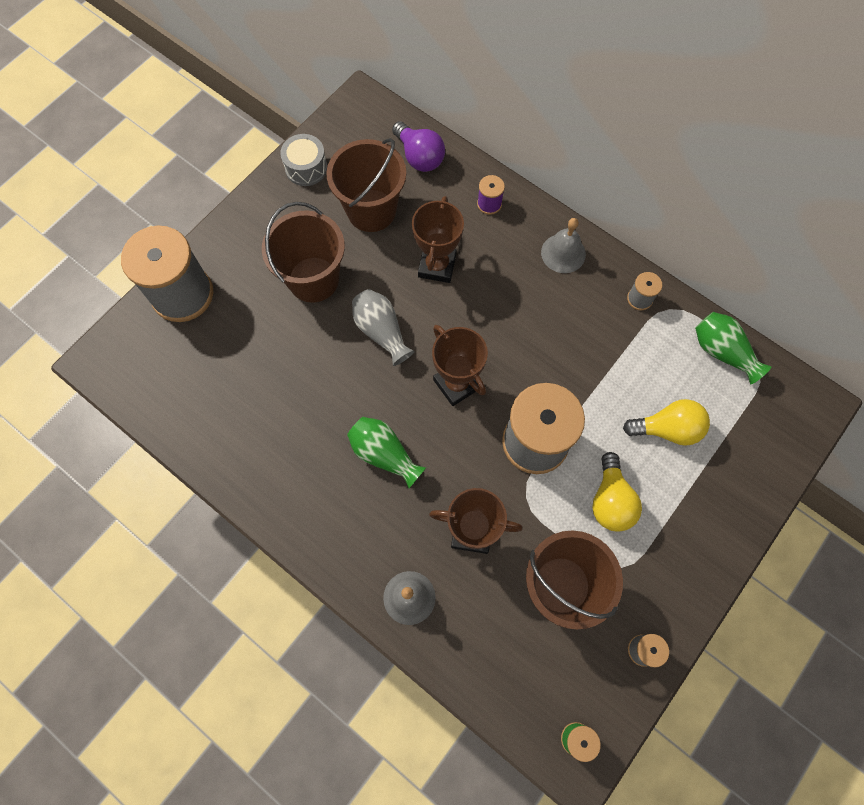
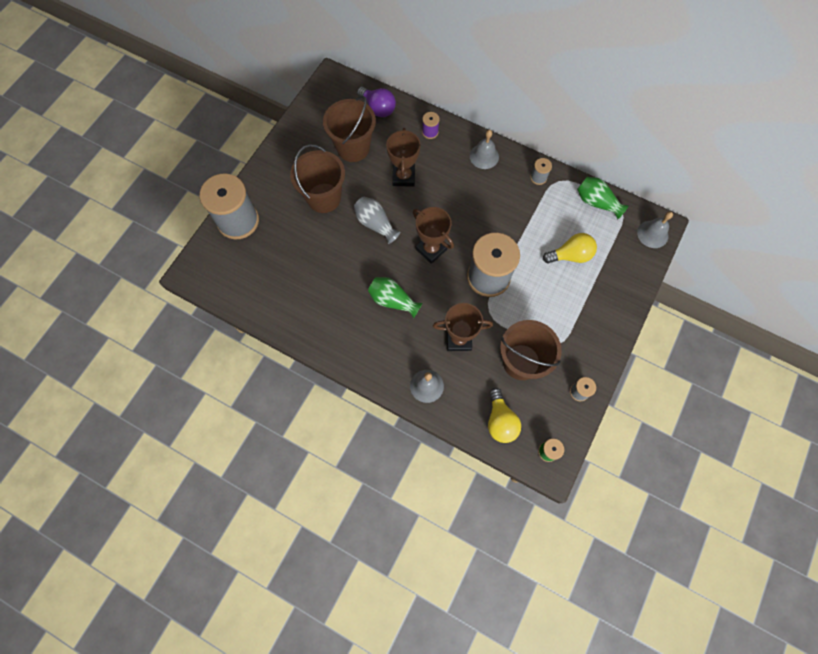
camera: 10 degrees left, 0 degrees up
(306, 168) = (304, 126): grey drum -> none
(610, 500) = (542, 305): yellow light bulb -> yellow light bulb (500, 421)
(801, 416) = (652, 234): none -> grey bell

